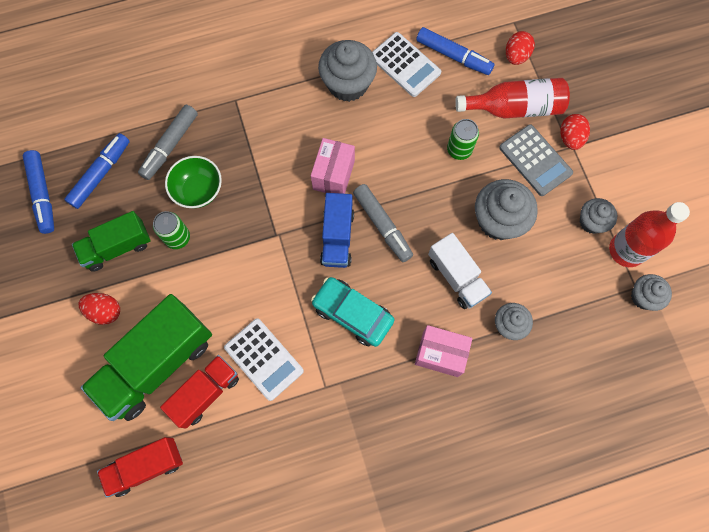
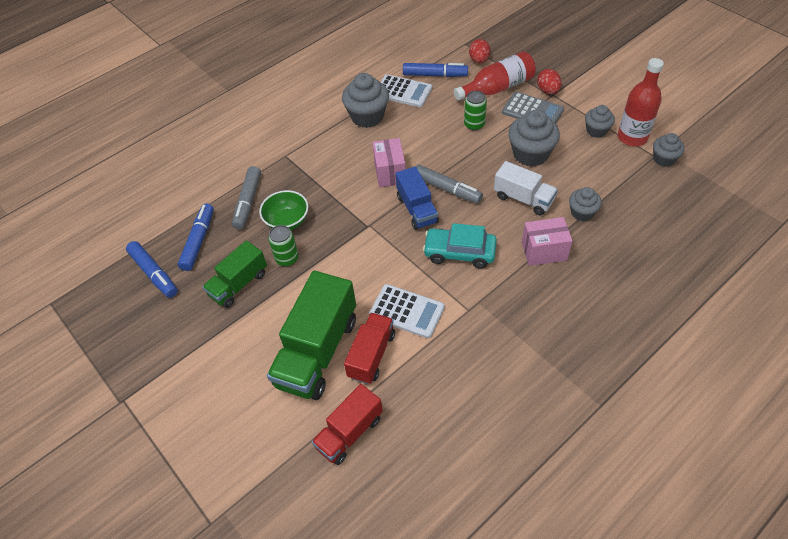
camera: 20 degrees left, 20 degrees down
(105, 311) = (251, 333): red egg -> none

